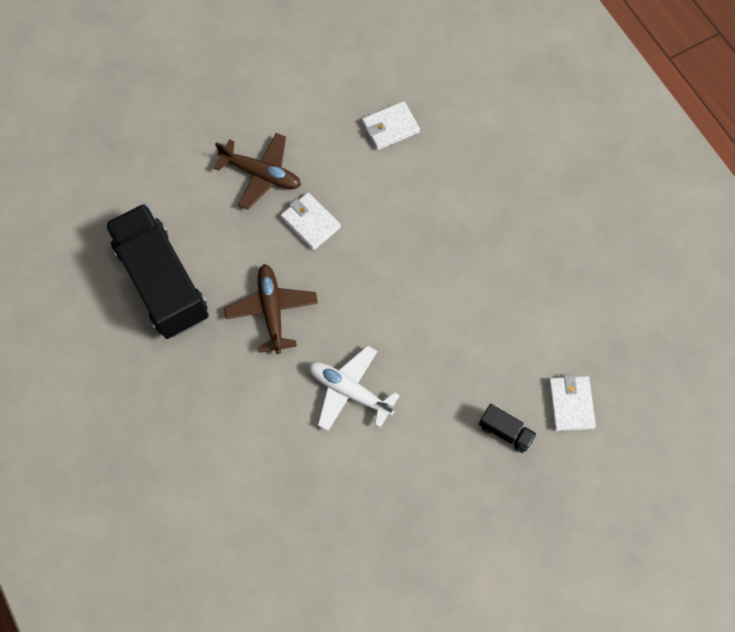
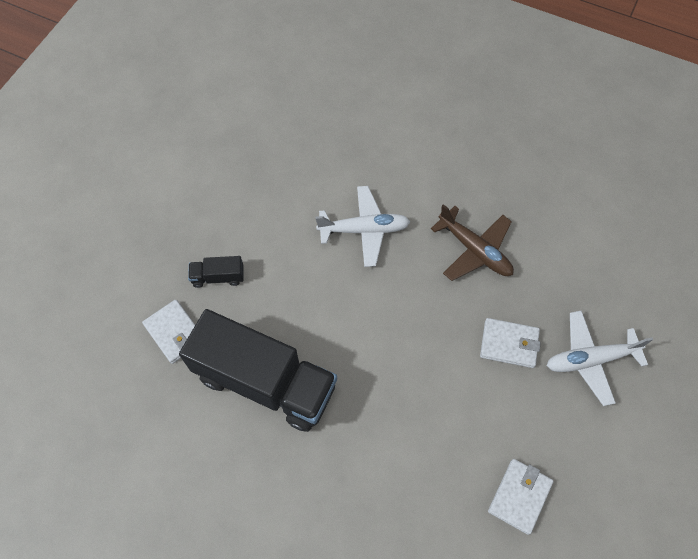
camera: 145 degrees right, 5 degrees down
(162, 282) = (577, 216): black truck -> black truck (265, 381)
(261, 174) = (590, 359): brown plane -> white plane

